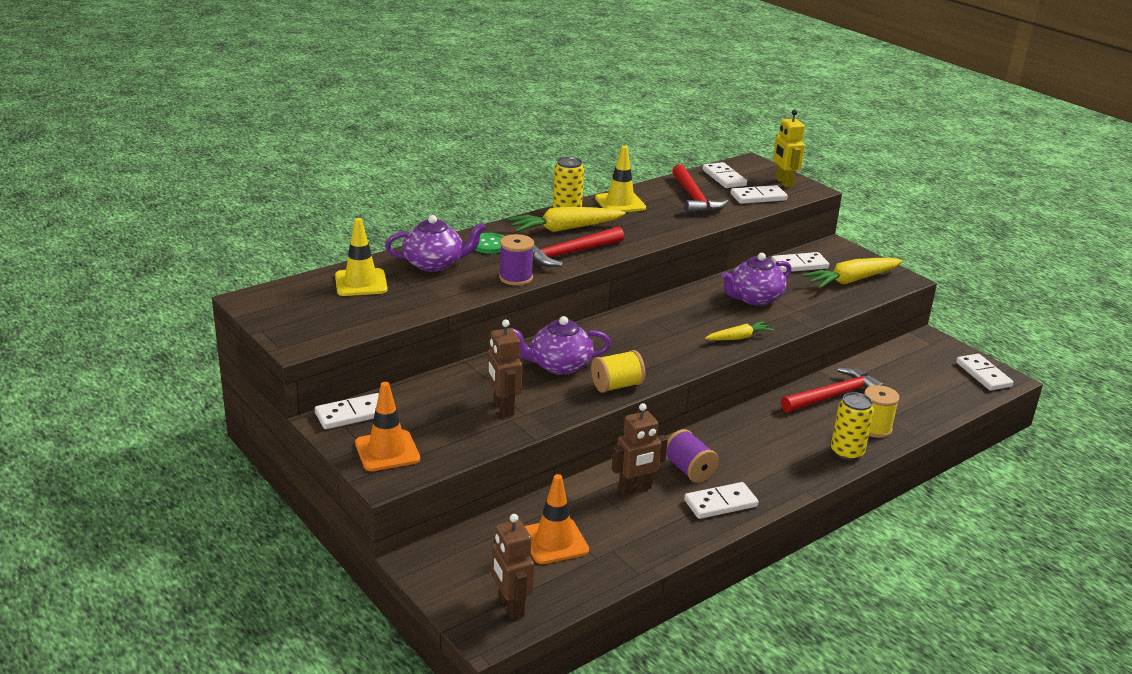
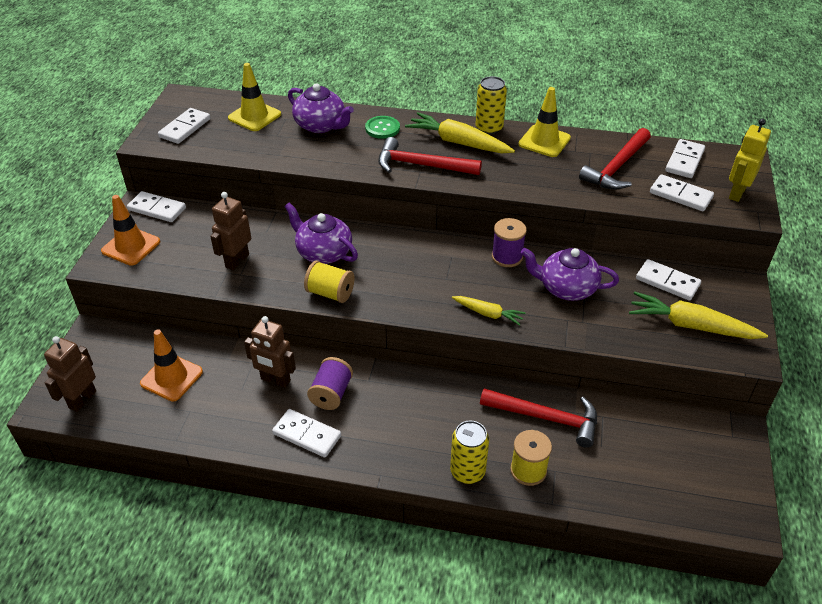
camera: 50 degrees right, 15 degrees up
(516, 278) = (350, 165): purple spool -> purple spool (507, 257)
(983, 374) = (729, 501): white domino -> white domino (185, 128)

